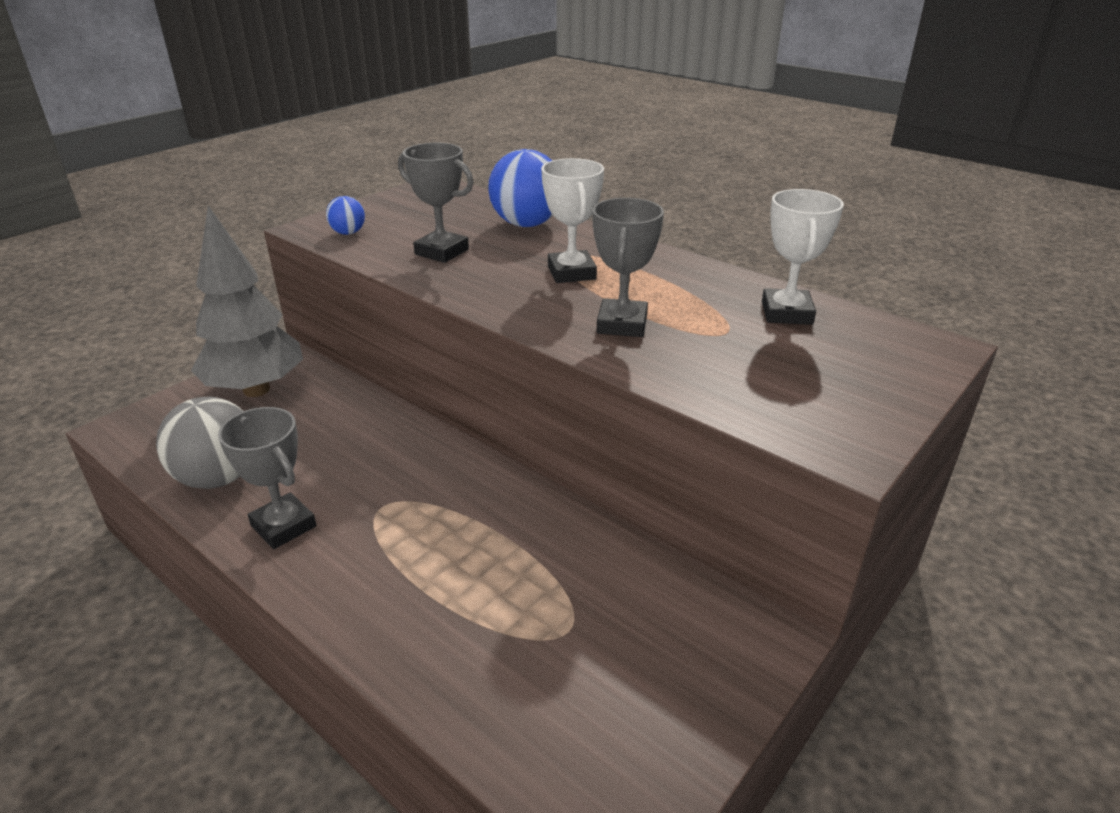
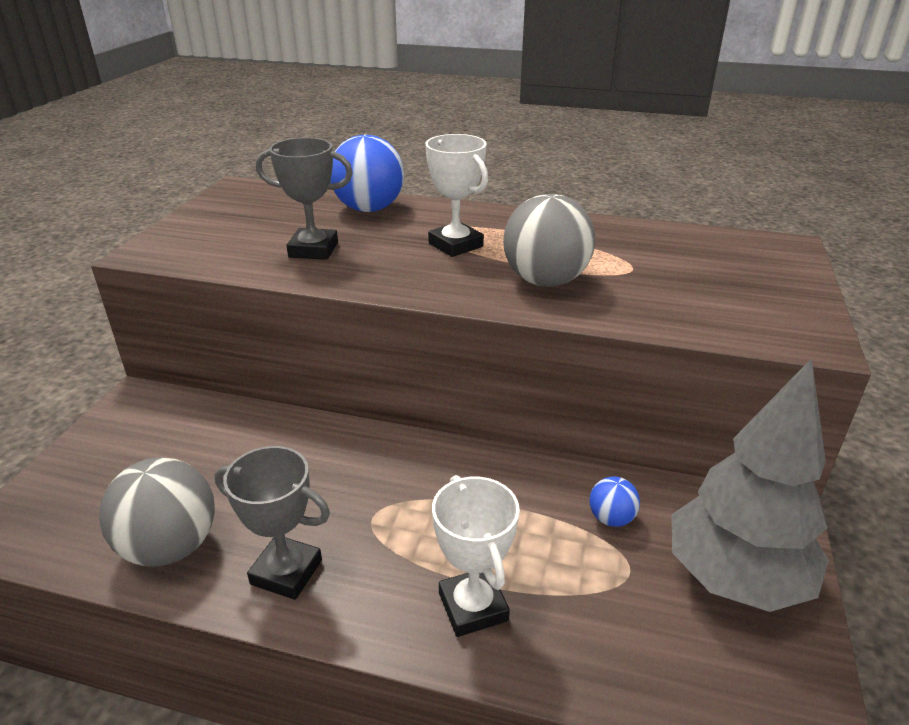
camera: 25 degrees left, 0 degrees up
(256, 390) = (138, 441): grey tree -> grey tree (734, 579)
(348, 233) = (194, 250): blue ball -> blue ball (611, 518)
(622, 324) = (545, 281): grey trophy -> grey ball
(786, 313) = (660, 243): white trophy -> white trophy (473, 607)

